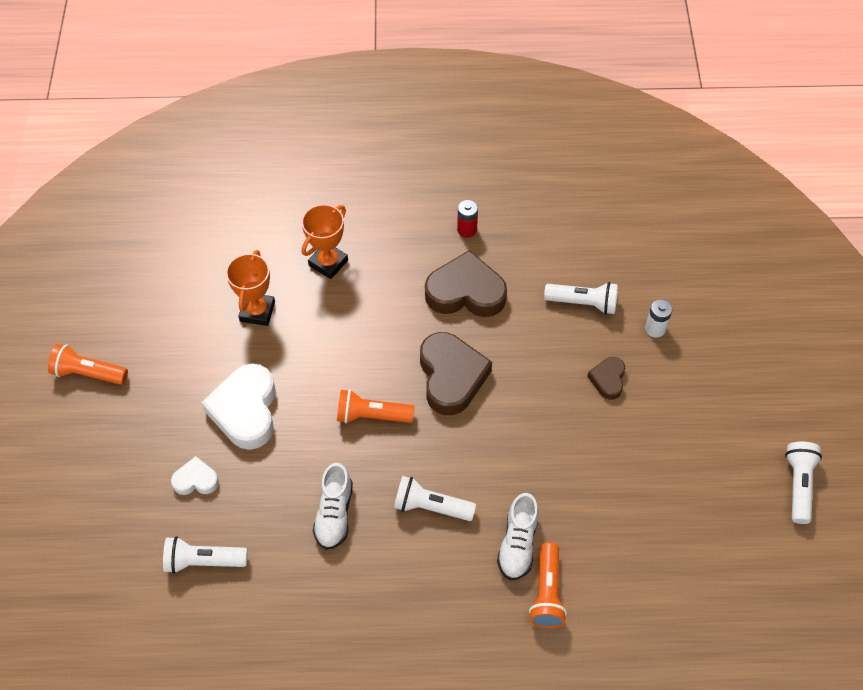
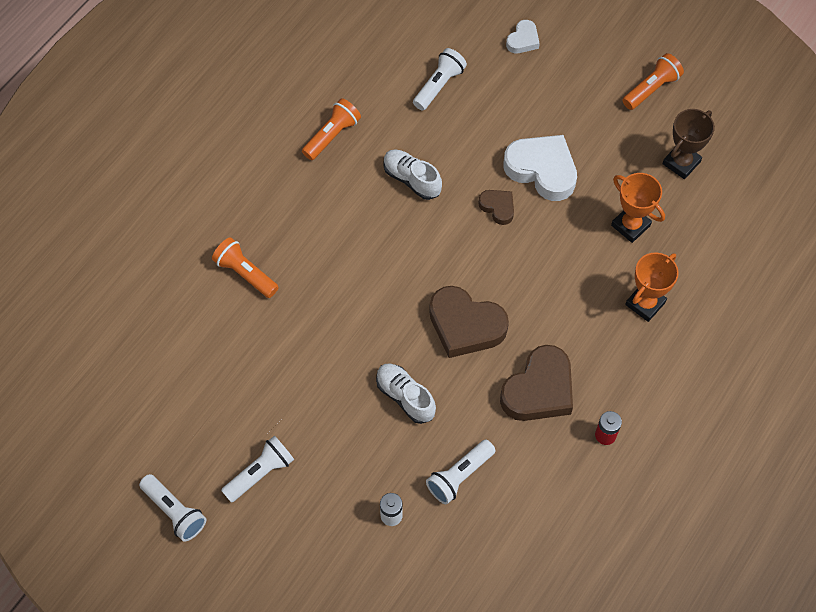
camera: 125 degrees right, 5 degrees up
(162, 308) = (681, 163): none -> brown trophy
(196, 480) = (506, 111): white heart -> white heart (523, 40)
(328, 263) = (645, 303): orange trophy -> orange trophy turned 60 degrees clockwise
(371, 415) = (473, 249): orange flashlight -> orange flashlight (332, 135)
(431, 506) = (368, 242): white flashlight -> white flashlight (260, 473)
(518, 544) = (294, 279): white shoe -> white shoe (405, 397)
(608, 379) = (374, 440): brown heart -> brown heart (498, 207)

